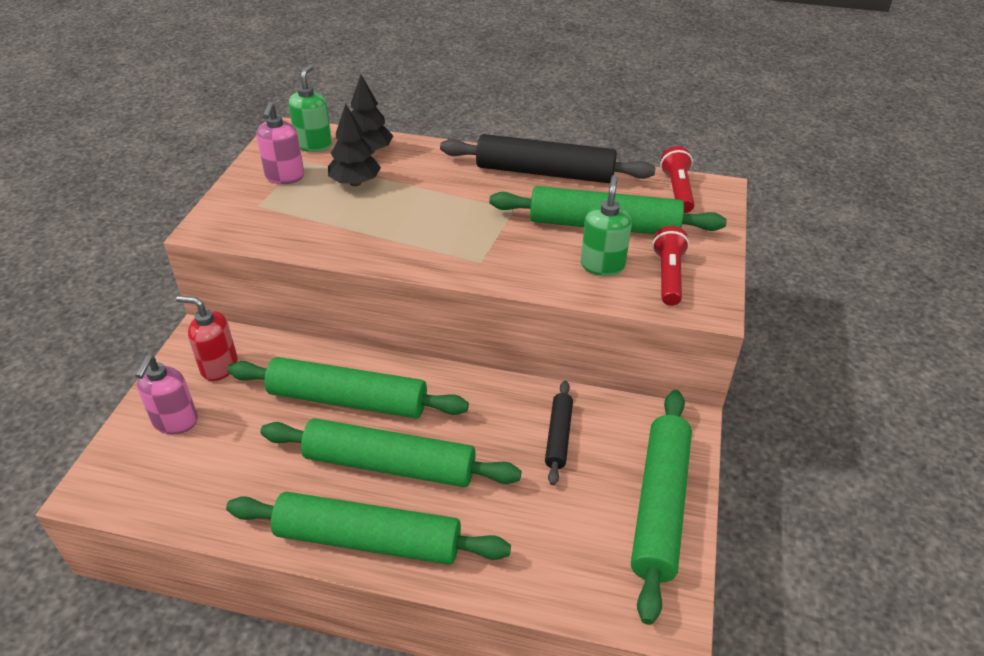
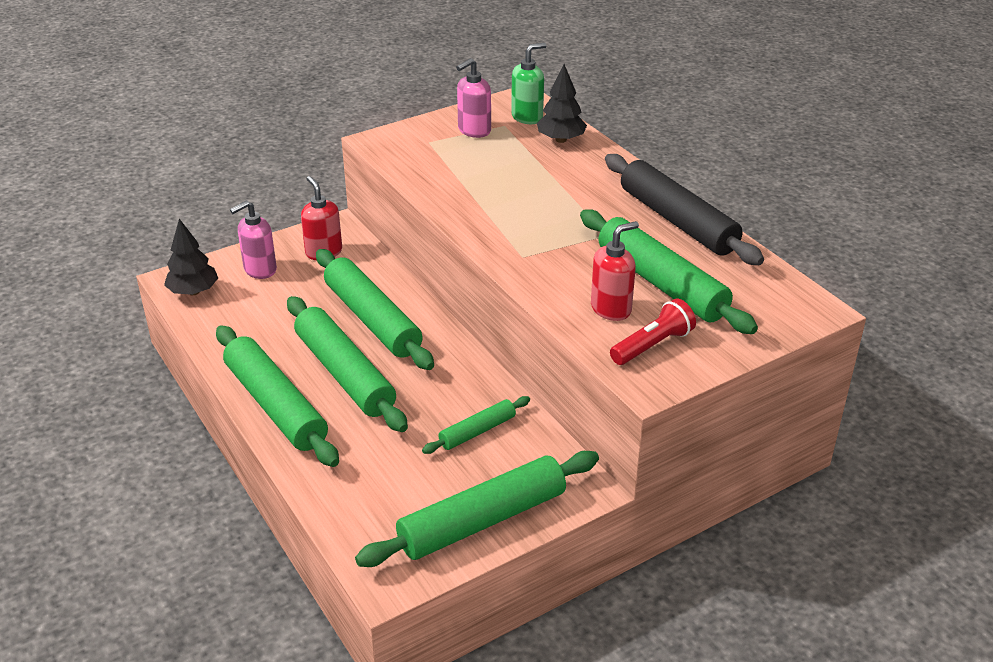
camera: 45 degrees right, 5 degrees down
(355, 183) = (517, 158): black tree -> black tree (193, 292)
(558, 436) = (477, 431): black rolling pin -> green rolling pin
(602, 265) = (611, 309): green soap dispenser -> red soap dispenser
(677, 190) = (775, 292): red flashlight -> none

